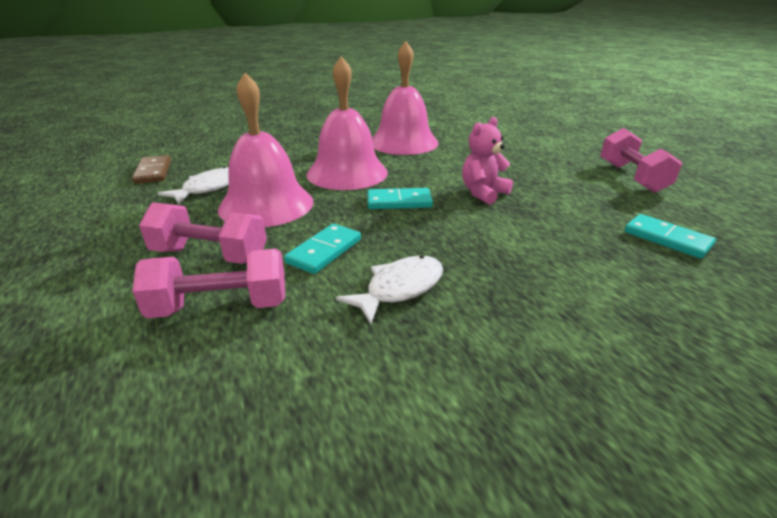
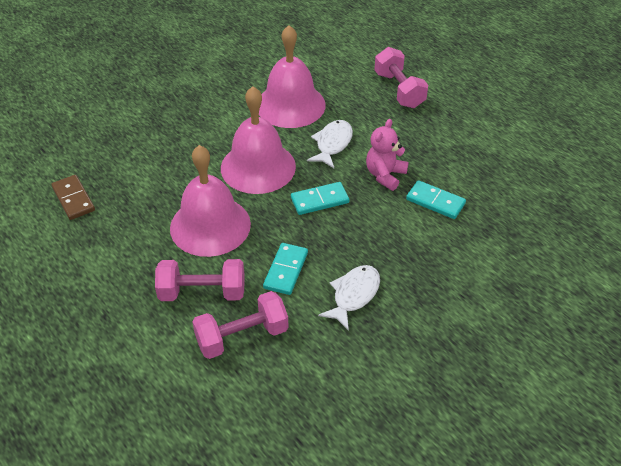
camera: 15 degrees left, 15 degrees up
(208, 188) = (144, 213): white fish -> white fish (332, 144)
(632, 177) = (503, 129): pink dumbbell -> pink dumbbell (399, 90)
(667, 239) = (527, 207): turquoise domino -> turquoise domino (435, 202)

